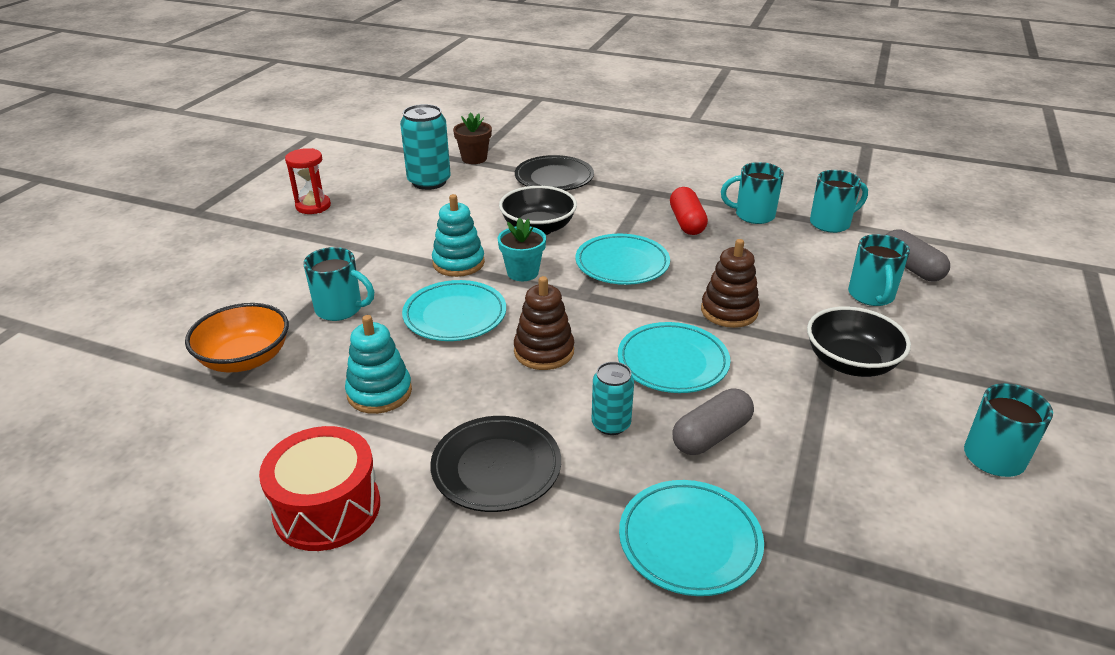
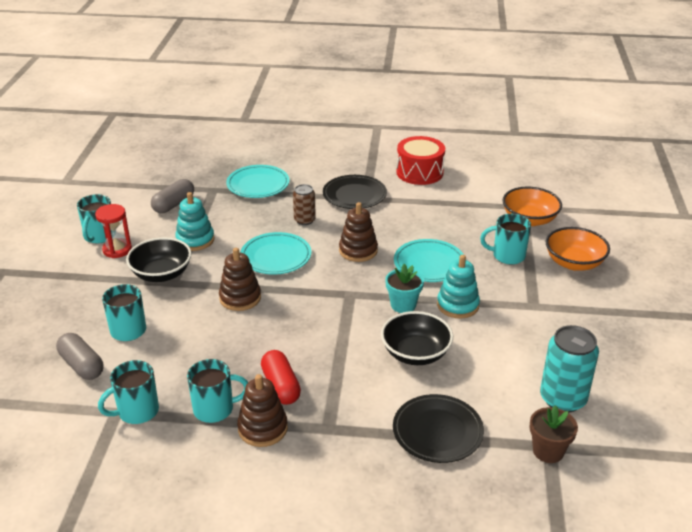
camera: 165 degrees right, 0 degrees up
(267, 287) = (574, 263): none -> orange bowl
(313, 206) = (634, 343): red hourglass -> red hourglass (117, 250)
(379, 392) = (437, 215): turquoise stacking toy -> turquoise stacking toy (195, 240)
(611, 424) = (304, 220): turquoise can -> brown can
(622, 264) = (328, 327): turquoise plate -> none
(707, 198) = (262, 428): none -> brown stacking toy
(711, 435) = (250, 223): grey capsule -> grey capsule (174, 204)

